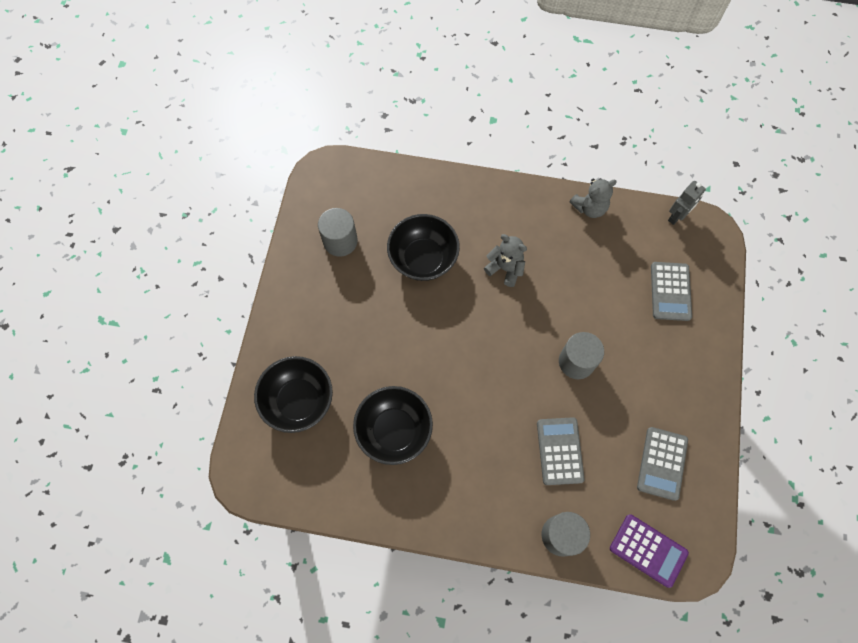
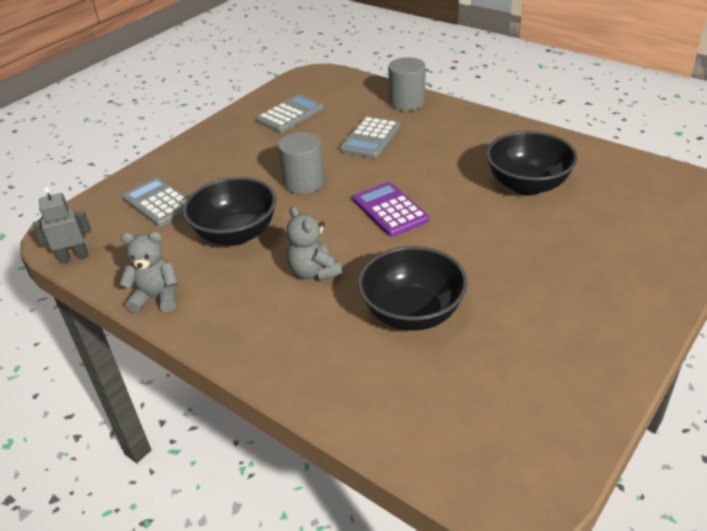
camera: 150 degrees left, 30 degrees down
(299, 401) = (635, 231): black bowl -> black bowl (236, 234)
(340, 241) = (526, 373): grey cylinder -> none
(648, 550) = (344, 84): purple calculator -> purple calculator (390, 210)
(670, 291) = (159, 203): grey calculator -> grey calculator turned 75 degrees counterclockwise

